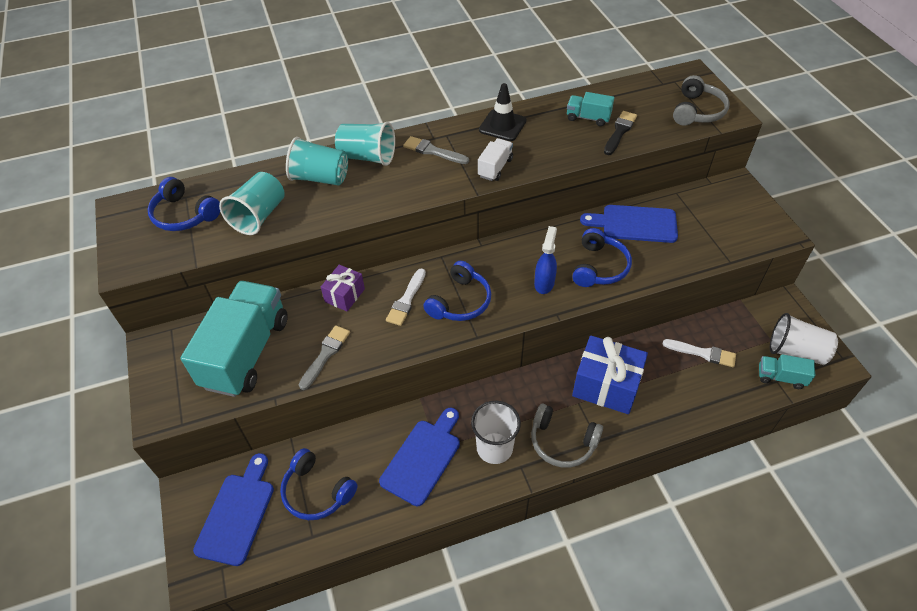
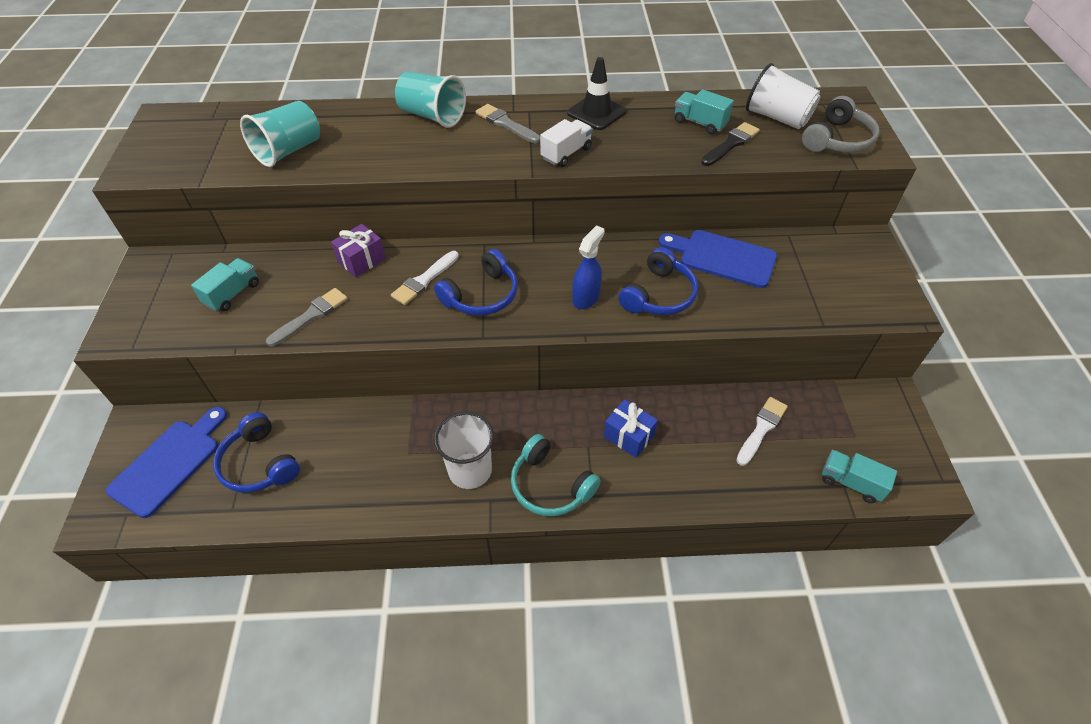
camera: 15 degrees right, 0 degrees up
(184, 215) = (216, 134): blue headphones -> none
(246, 352) = (232, 294): turquoise truck -> turquoise truck, size x0.45
(320, 178) = (372, 127): turquoise cup -> none
(423, 458) = (386, 459): blue cutting board -> none
(562, 442) = (550, 485): grey headphones -> turquoise headphones
(606, 386) = (628, 436): blue gift -> blue gift, size x0.57
(702, 353) = (761, 429): white brush -> white brush turned 90 degrees counterclockwise
(796, 351) = (883, 457): white cup -> white cup (777, 118)

